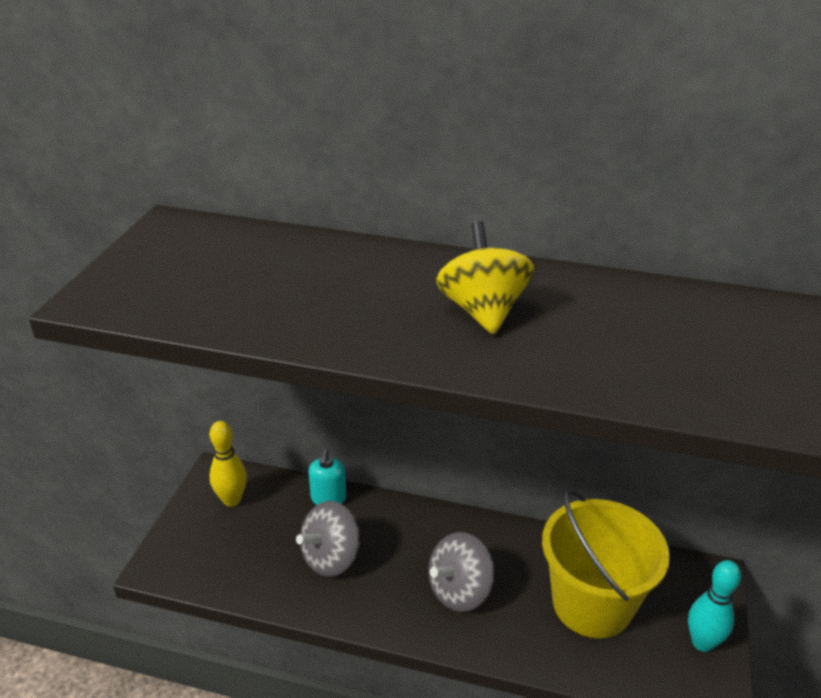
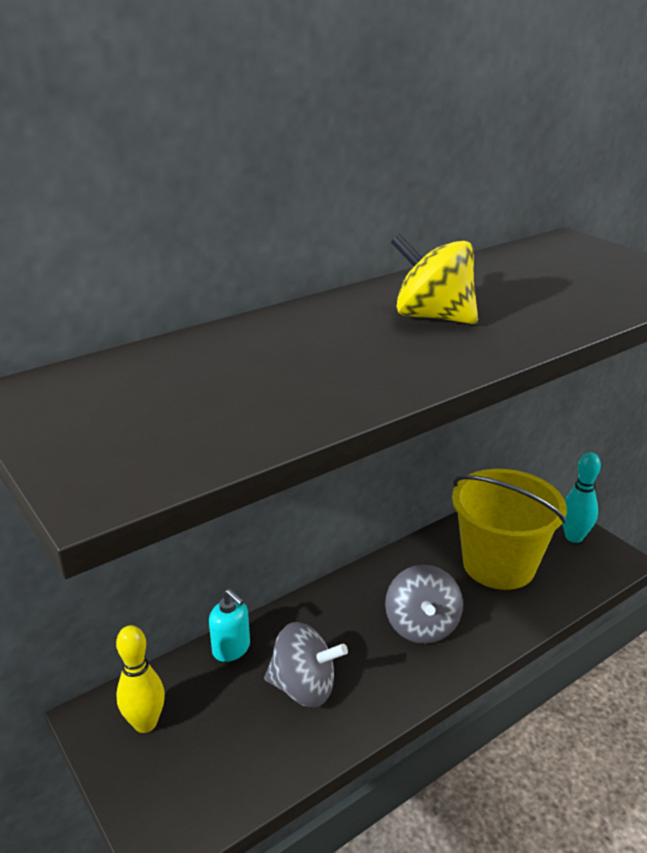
camera: 50 degrees left, 5 degrees down
(331, 558) = (304, 687): grey spinning top -> grey spinning top turned 75 degrees counterclockwise

